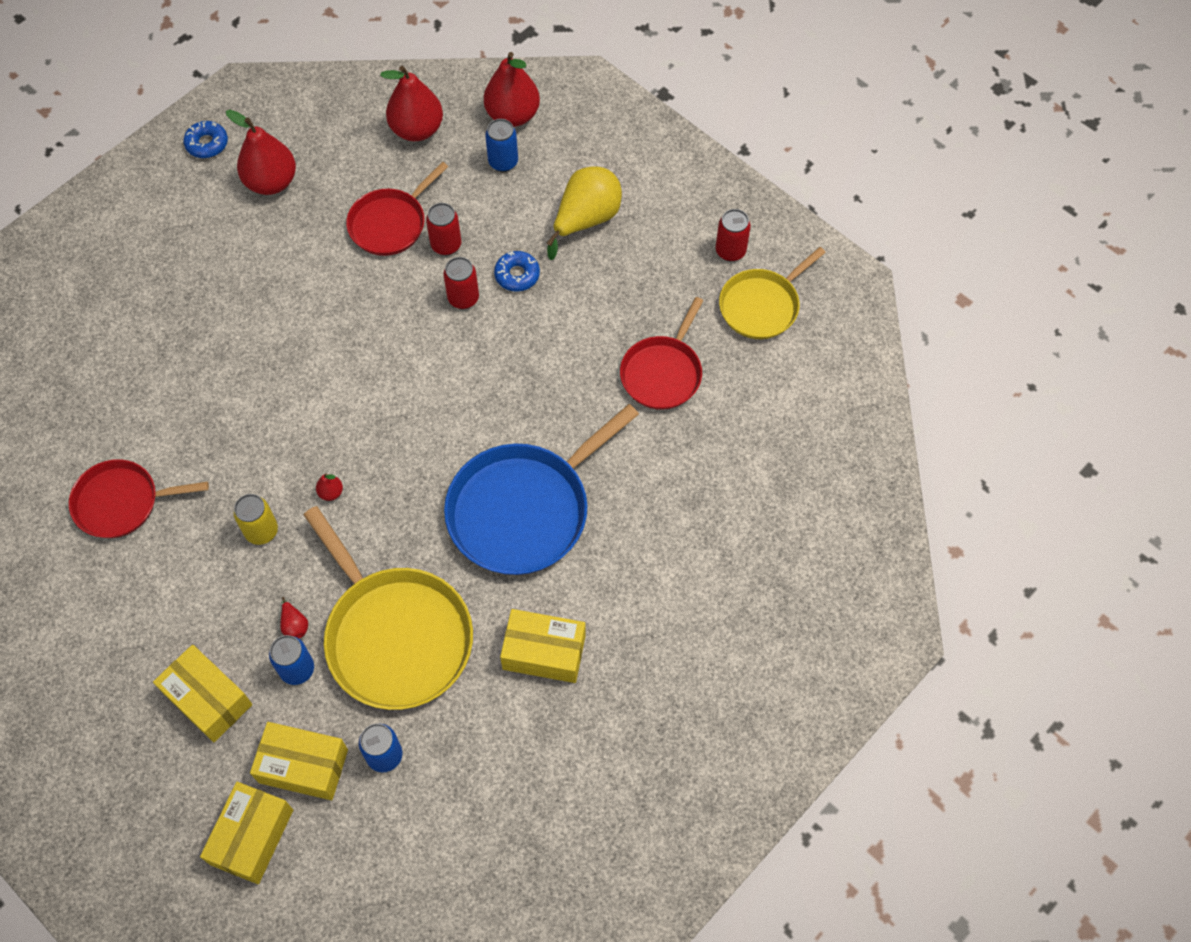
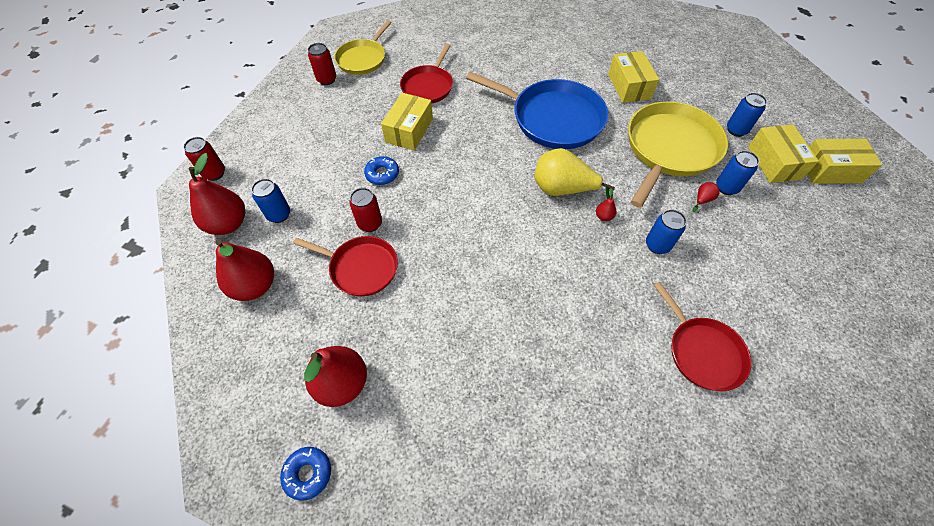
camera: 110 degrees left, 5 degrees down
(208, 699) = (782, 226): yellow box -> yellow box (409, 130)
(261, 531) = (657, 245): yellow can -> blue can
(463, 298) = (414, 197): red can -> red can (214, 173)
(586, 219) = (321, 152): yellow pear -> yellow pear (562, 189)
(663, 373) = (428, 86): red pan -> red pan turned 105 degrees clockwise
(762, 305) = (363, 59): yellow pan -> yellow pan turned 90 degrees clockwise

